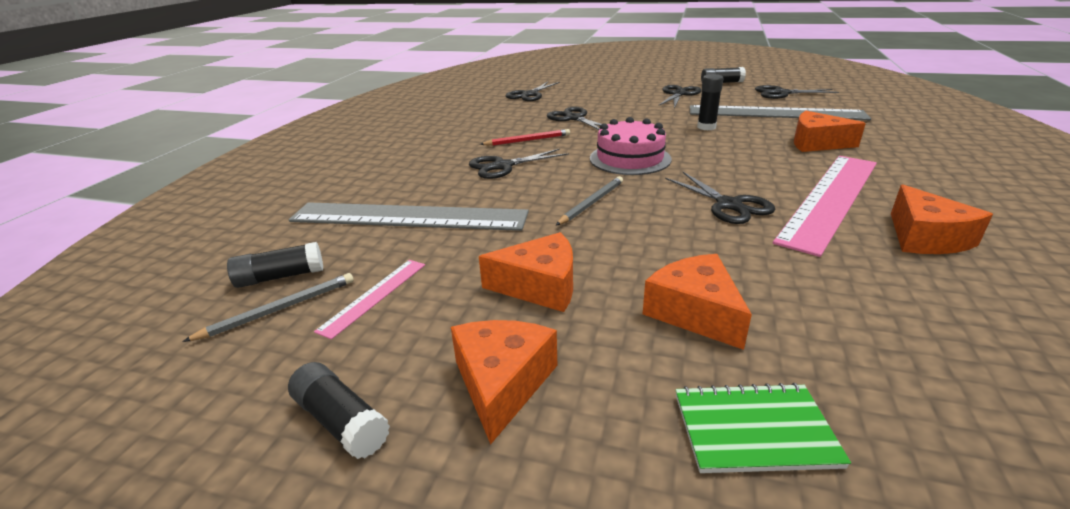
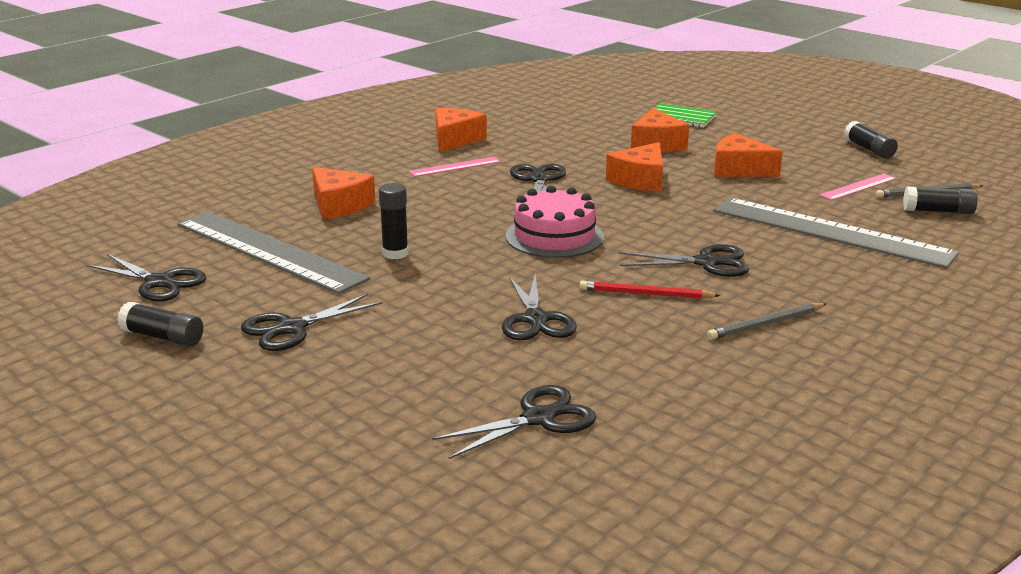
camera: 155 degrees left, 5 degrees down
(502, 383) = (784, 144): orange cheese -> orange cheese (640, 180)
(591, 203) = (649, 206): grey pencil -> grey pencil (766, 324)
(830, 199) = (455, 167): pink ruler -> pink ruler, size x0.45

